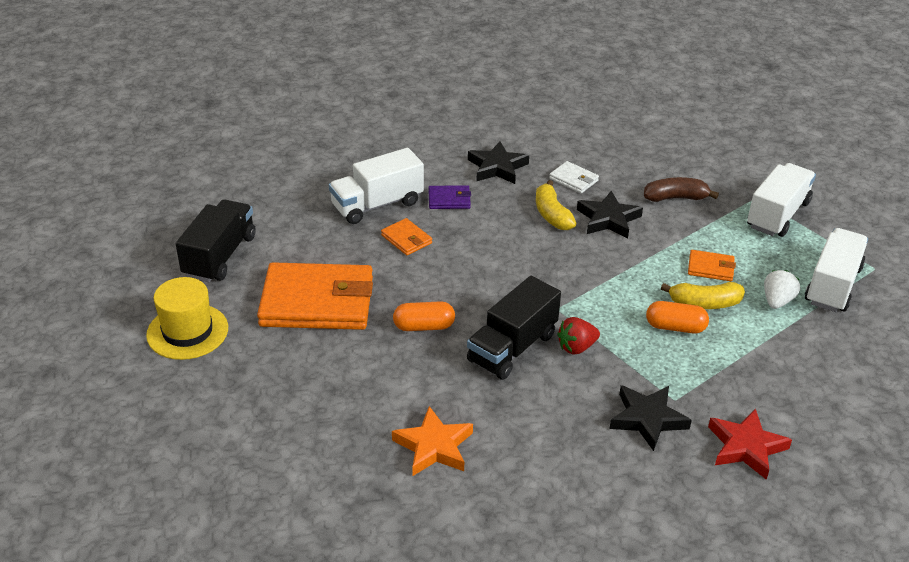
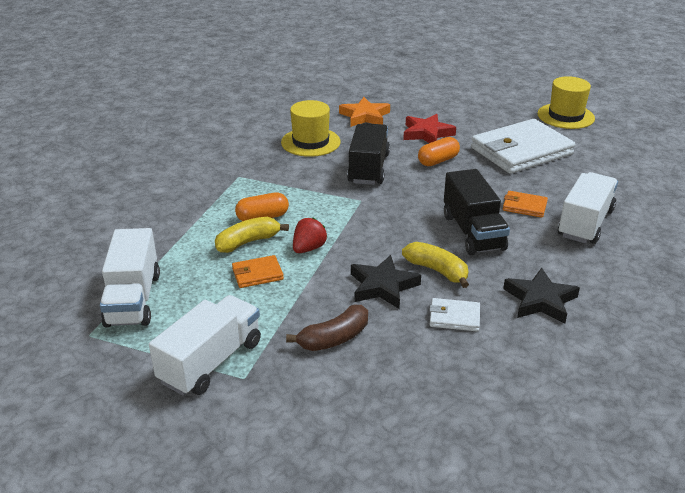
camera: 150 degrees right, 5 degrees down
(220, 256) = (622, 153): black truck -> black truck (473, 232)
(317, 302) = (521, 151): orange wallet -> white wallet
(449, 200) = (538, 250): purple wallet -> none
(548, 424) = (310, 142): none -> yellow hat
(576, 347) = (326, 182): red strawberry -> red strawberry (308, 248)
(647, 419) = (251, 162): black star -> none
(746, 447) = (179, 167): red star -> red star (427, 133)
(777, 215) = (211, 362): white truck -> white truck turned 150 degrees counterclockwise
(777, 301) = (184, 266): white strawberry -> none

